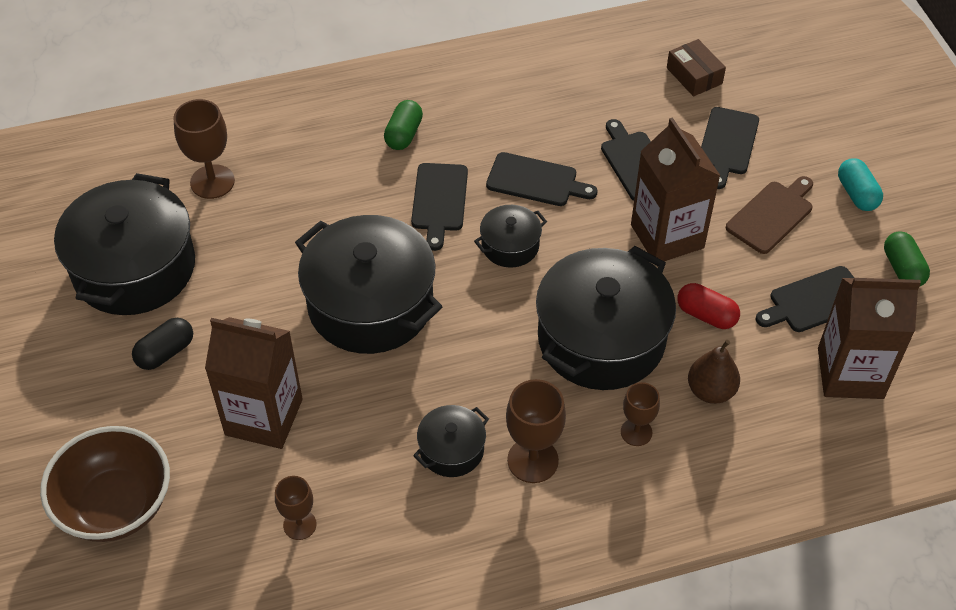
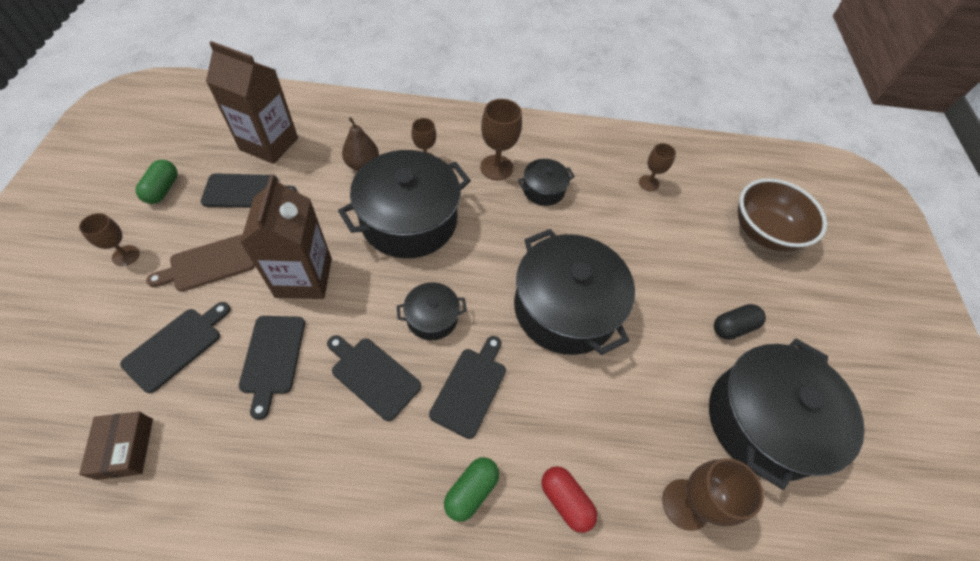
camera: 165 degrees left, 5 degrees up
(264, 417) = (662, 252): brown carton -> none
(706, 315) = (326, 209): red capsule -> red capsule (565, 501)
(857, 194) = (126, 256): turquoise capsule -> brown goblet

